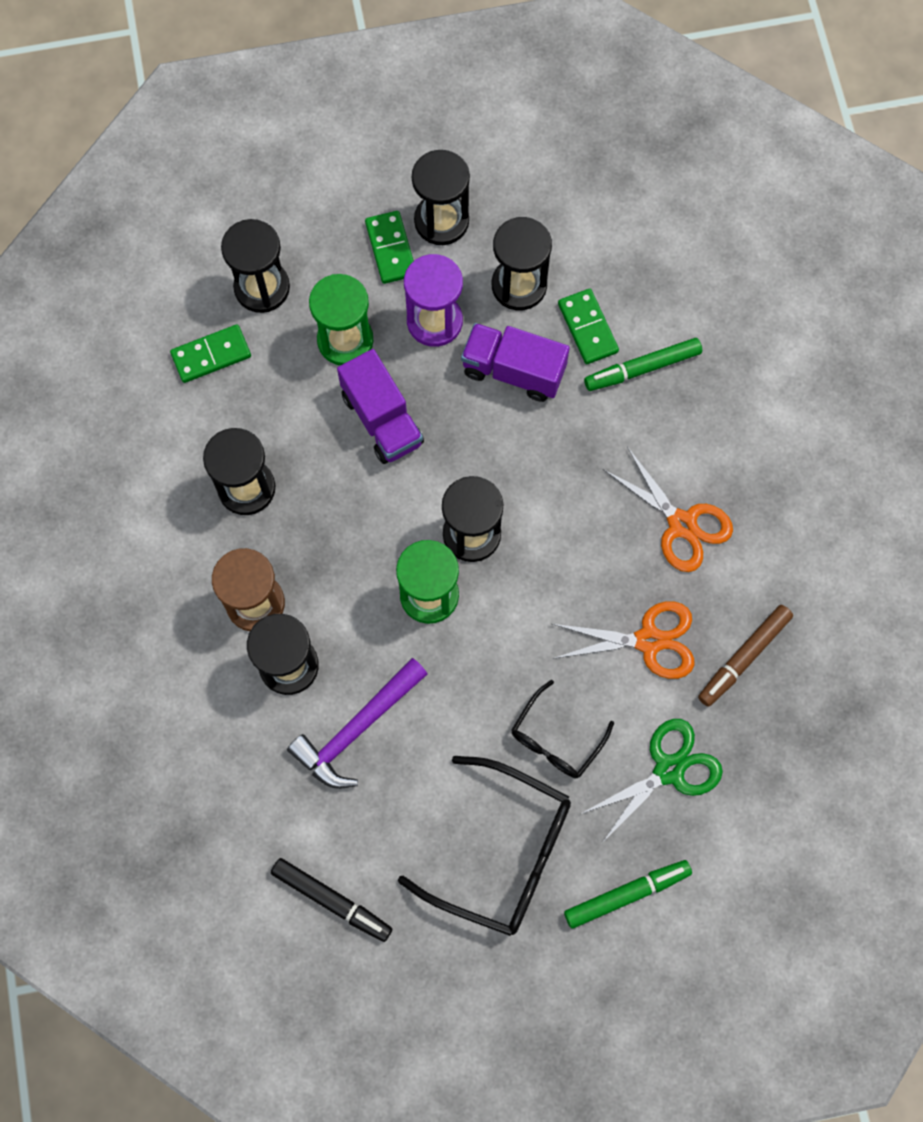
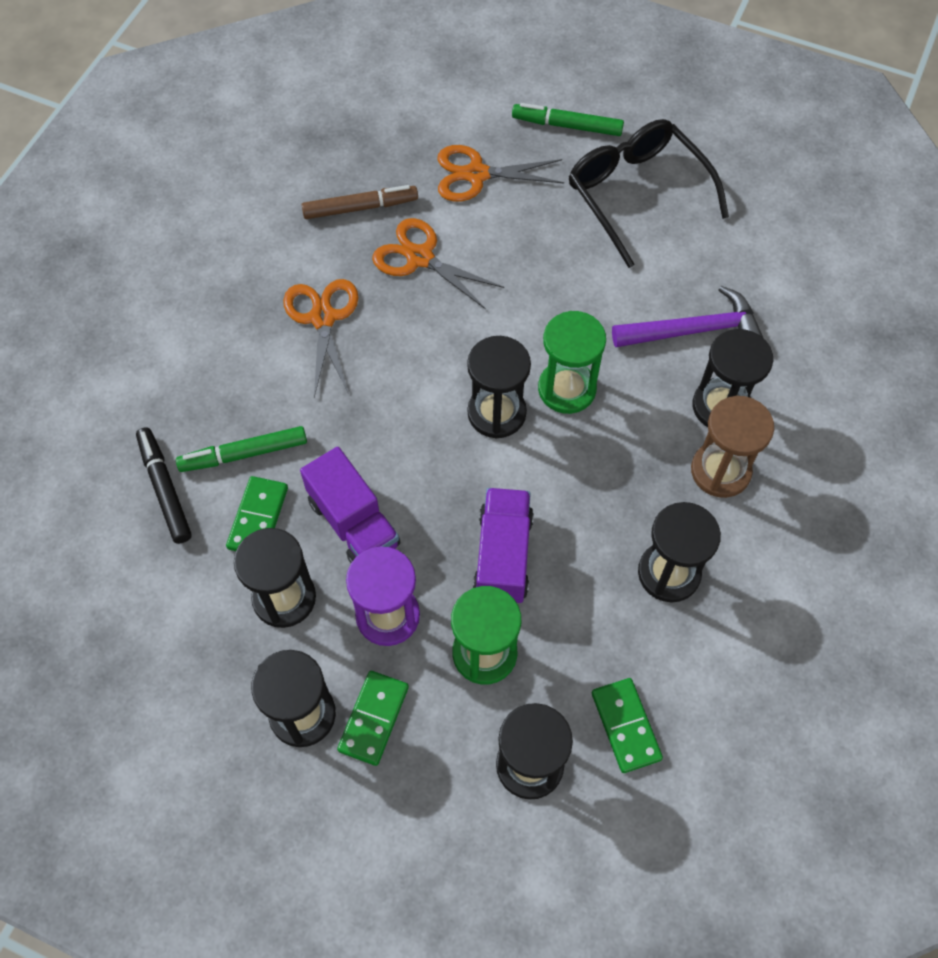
camera: 145 degrees left, 10 degrees down
(211, 355) = (625, 726): green domino -> green domino turned 60 degrees clockwise
(331, 901) = (786, 235): black marker -> black marker (165, 488)
(556, 739) = (543, 237): black glasses -> none
(642, 368) = (244, 454): green marker -> green marker turned 150 degrees clockwise
(669, 769) = (476, 174): green scissors -> orange scissors

